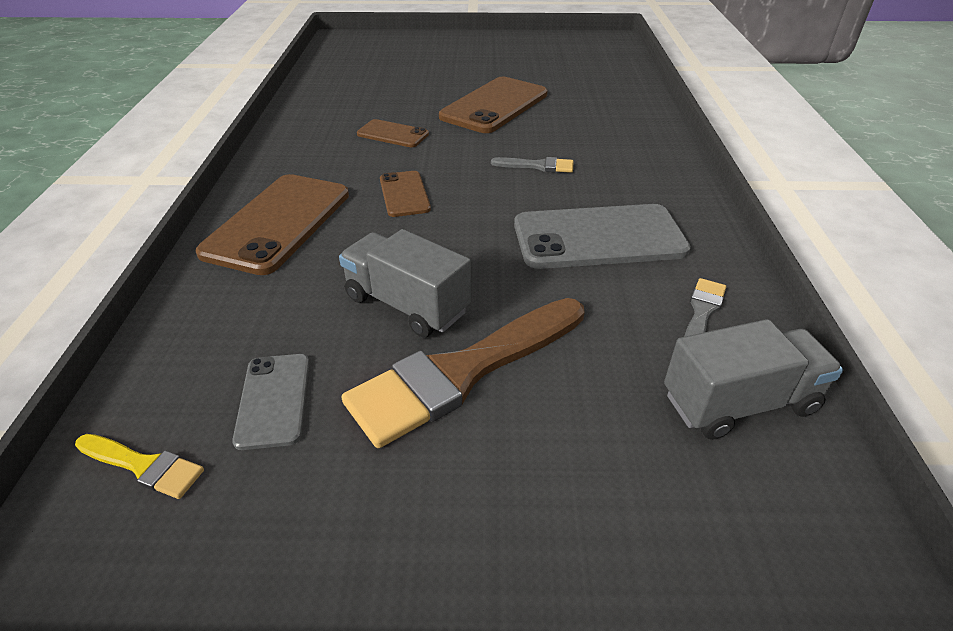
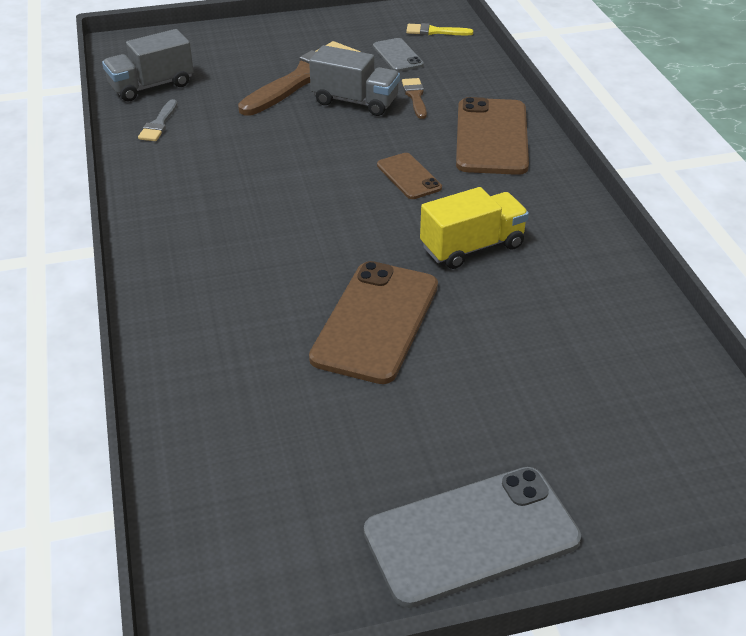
camera: 165 degrees right, 0 degrees up
(317, 298) = (415, 97): none -> brown brush
(393, 134) = (472, 247): brown phone -> yellow truck
(537, 166) = (294, 228): grey brush -> none
(598, 237) = (229, 163): grey phone -> grey phone (471, 536)

